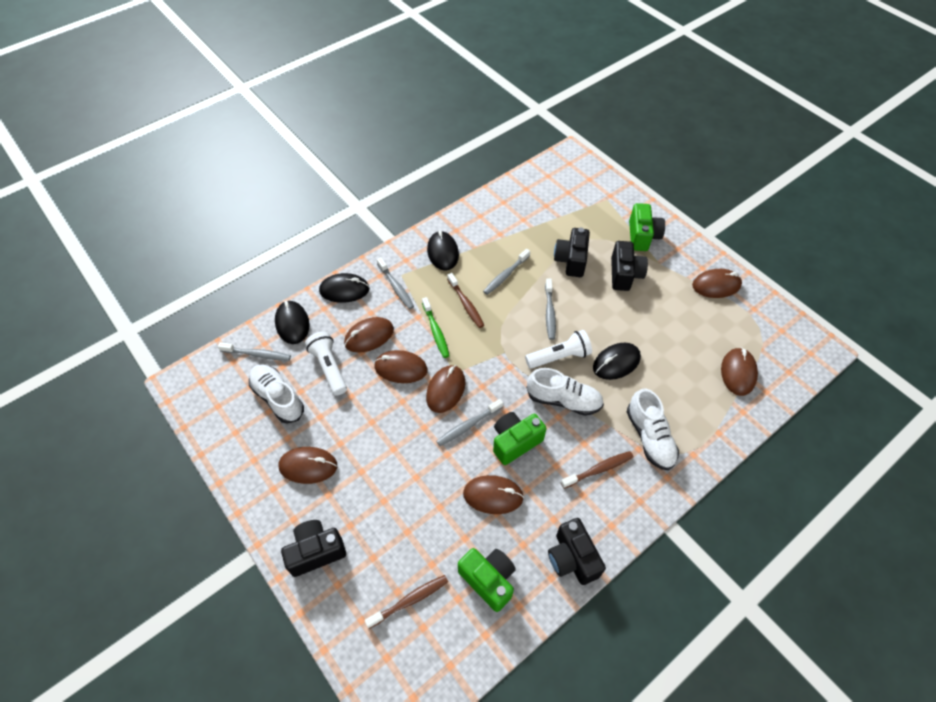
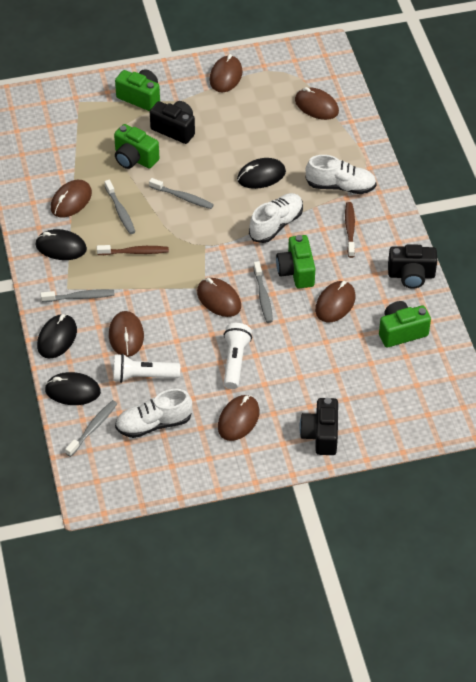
camera: 65 degrees left, 5 degrees down
(401, 368) = (176, 323): brown mouse -> brown mouse (71, 201)
(410, 600) = (392, 386): brown toothbrush -> none
(436, 331) = (151, 285): green toothbrush -> none
(559, 357) = (232, 210): white flashlight -> white flashlight (235, 361)
(571, 260) = (134, 158): black camera -> green camera
(616, 362) = (261, 176): black mouse -> black mouse turned 75 degrees clockwise

